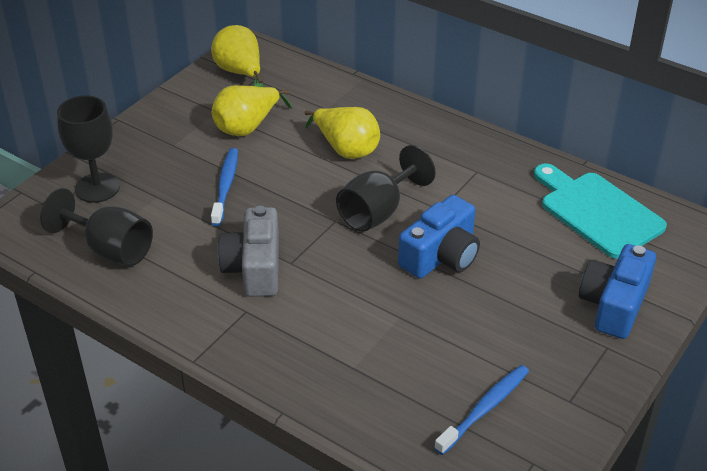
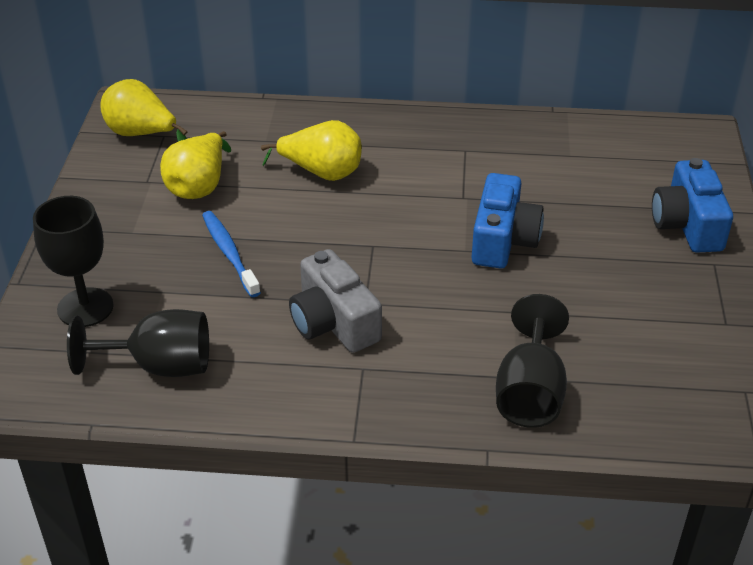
camera: 30 degrees left, 0 degrees up
(378, 212) = (407, 222): black goblet -> black goblet (529, 393)
(485, 409) = (664, 362): blue toothbrush -> none
(597, 212) = (602, 148): turquoise cutting board -> none

